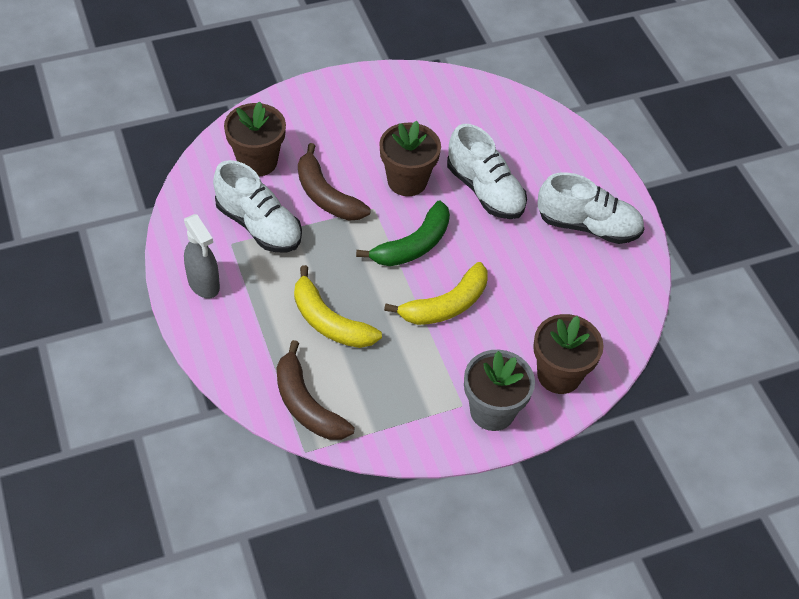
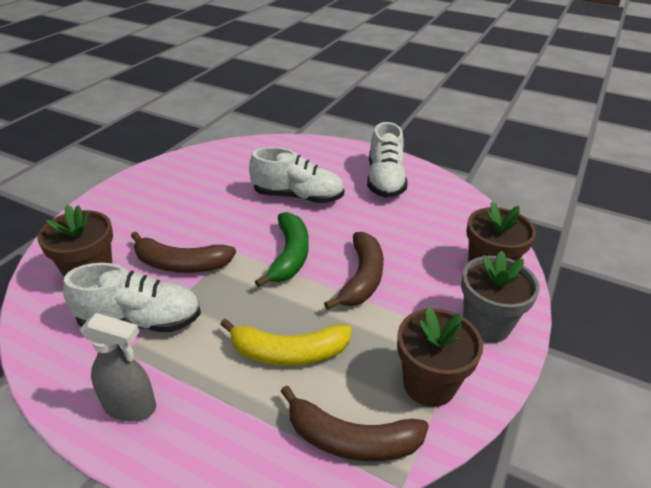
camera: 40 degrees left, 15 degrees down
(407, 181) = (236, 220): brown flower pot -> brown flower pot (429, 384)
(446, 305) = (362, 278): yellow banana -> brown banana
(588, 226) = (385, 180): white shoe -> white shoe turned 120 degrees clockwise

